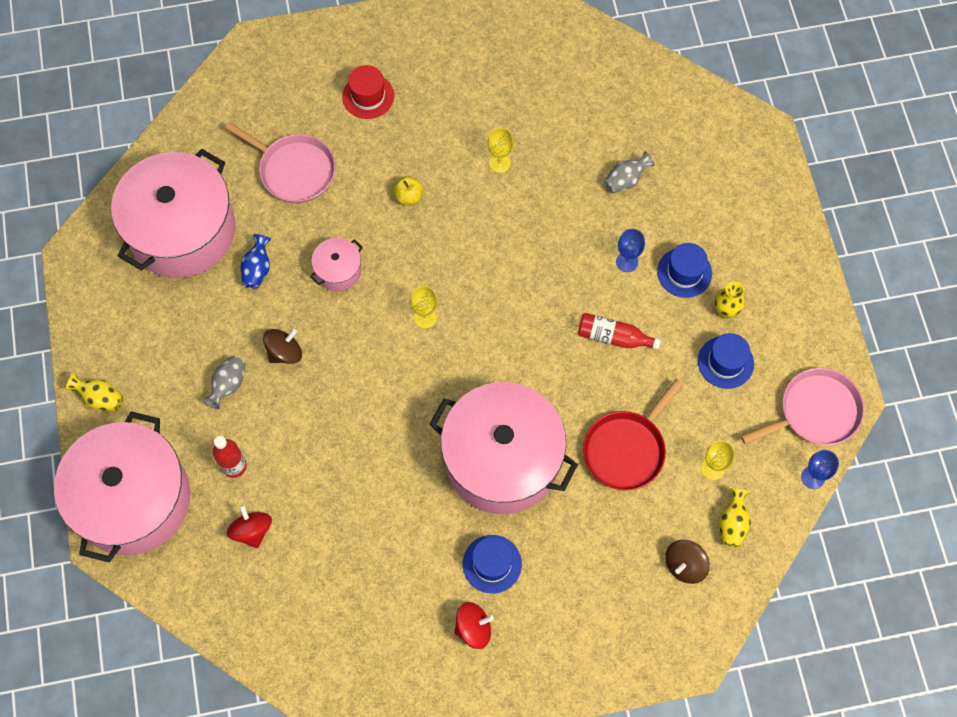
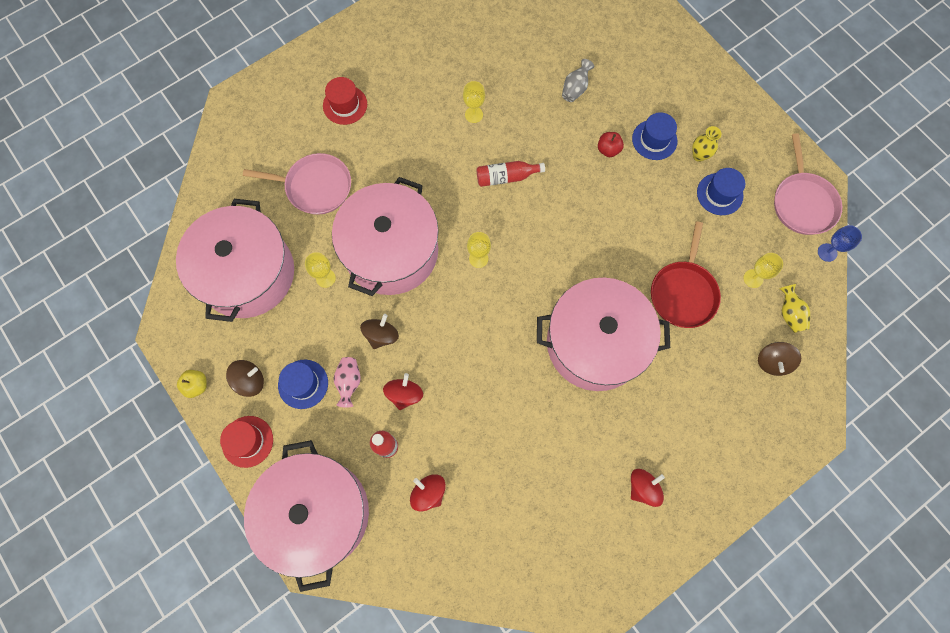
camera: 25 degrees left, 5 degrees up
(100, 398) = (247, 441): yellow vase -> red hat
(132, 339) = (250, 381): none -> brown spinning top
(228, 385) = (349, 382): grey vase -> pink vase
(257, 269) = (325, 278): blue vase -> yellow goblet
(278, 422) = (404, 394): none -> red spinning top
(338, 270) = (391, 251): pink pot -> pink pot, size x2.35
(408, 197) = (417, 170): yellow apple -> yellow apple (197, 385)
(492, 564) = (630, 429): blue hat -> blue hat (303, 384)
(613, 337) = (628, 211): red bottle -> red bottle (506, 177)
(627, 262) = (608, 150): blue goblet -> red apple
(815, 412) = (802, 203): pink pan -> pink pan turned 135 degrees clockwise

